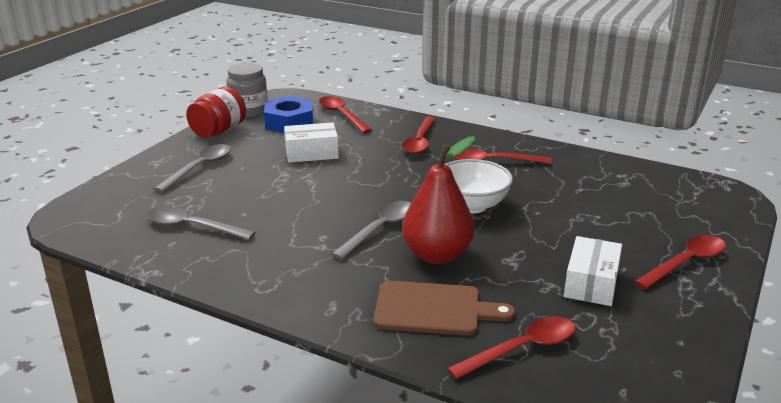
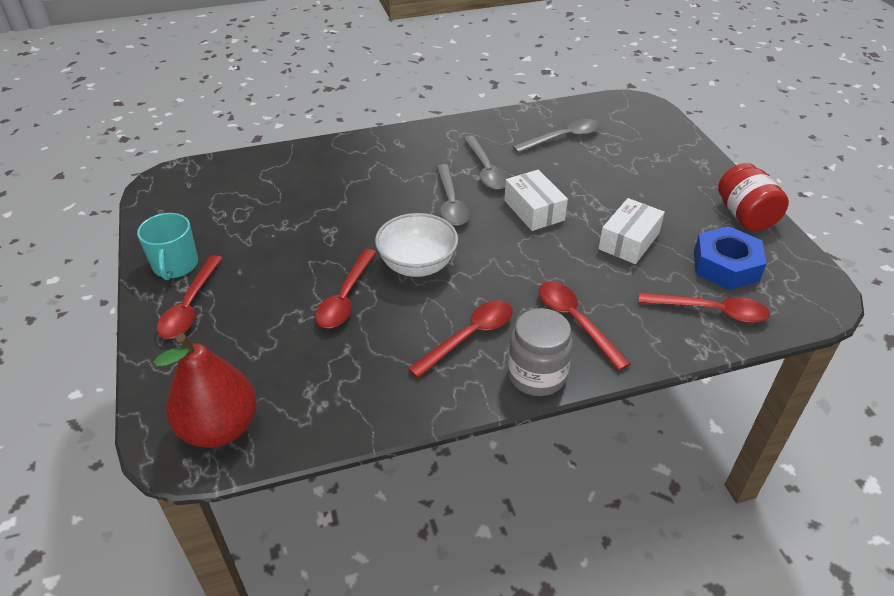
camera: 135 degrees right, 15 degrees up
(200, 168) = (664, 175): grey spoon -> grey spoon (486, 170)
(249, 111) = (789, 256): grey jar -> grey jar (537, 375)
(434, 309) = (340, 171): brown cutting board -> none
(437, 255) = (385, 206): red pear -> red pear (220, 428)
(522, 349) = (264, 177): red spoon -> red spoon (345, 297)
(591, 283) = (255, 244): white box -> white box (534, 210)
(685, 302) = (175, 265): none -> turquoise mug

